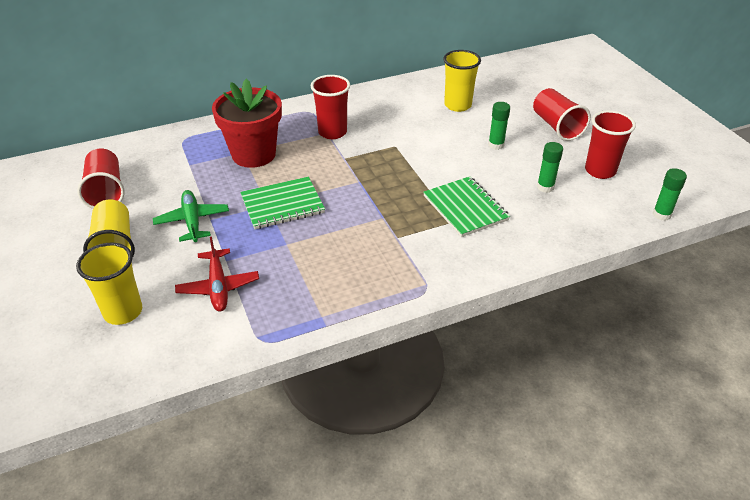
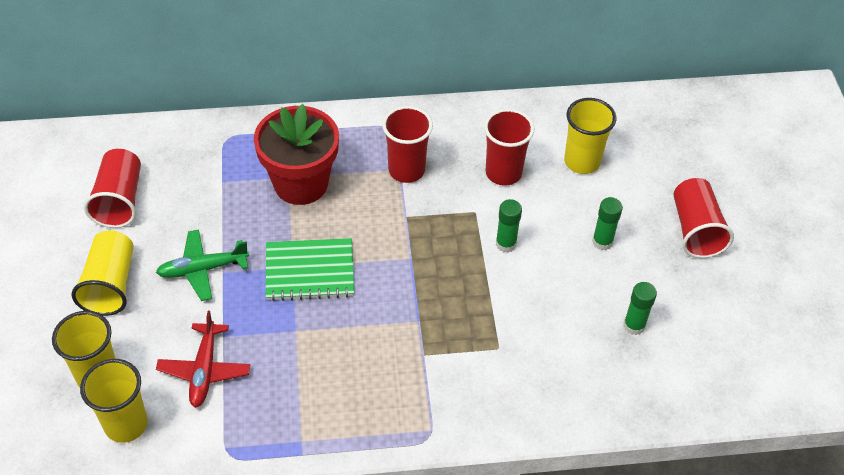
camera: 15 degrees right, 10 degrees up
(160, 340) = (126, 424): none -> yellow cup
(192, 221) = (202, 269): green plane -> green plane turned 105 degrees counterclockwise
(465, 208) = (521, 332): green notebook -> none
(600, 171) = (716, 317): red cup -> red cup (503, 173)
(661, 214) = (760, 406): green glue stick -> green glue stick (506, 244)

